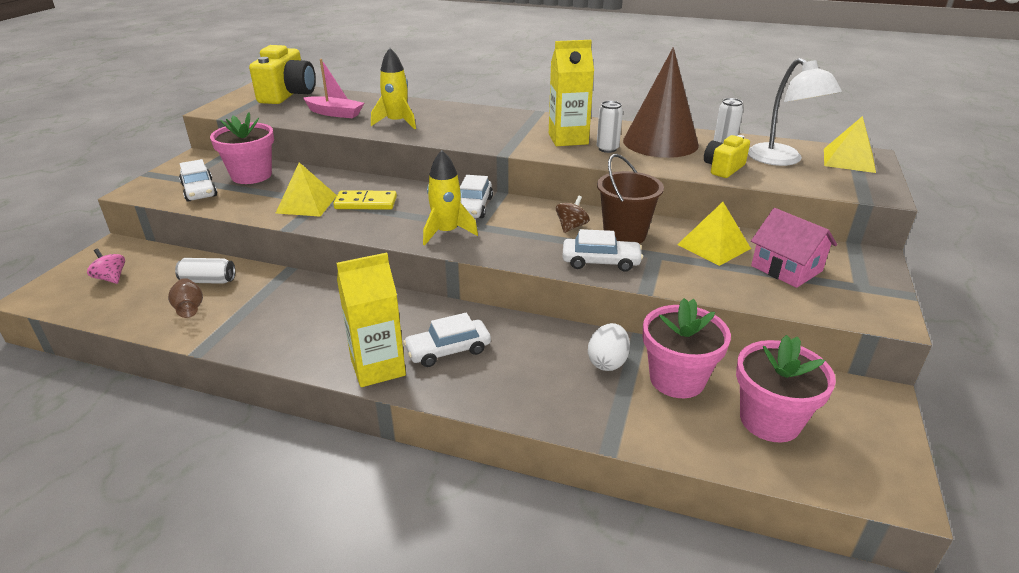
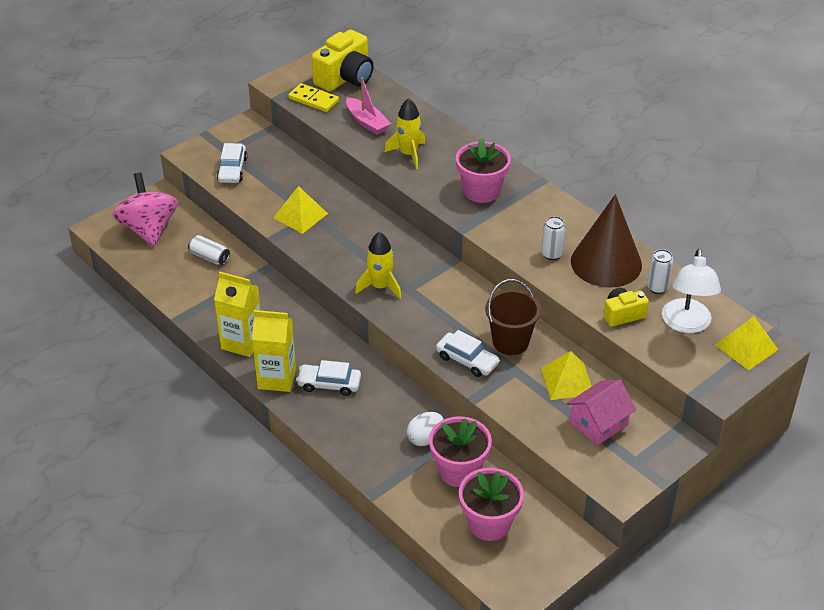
camera: 30 degrees right, 10 degrees up
(111, 278) = (149, 229): pink spinning top -> pink spinning top, size x2.33
(189, 308) = (187, 279): brown vase -> none
(251, 175) = (278, 164): pink flower pot -> pink flower pot (481, 191)
(366, 203) = (343, 231): yellow domino -> yellow domino (313, 100)
(473, 207) = (421, 266): white car -> none
(568, 139) = (531, 229): yellow carton -> yellow carton (242, 342)
(571, 227) = (477, 318): brown spinning top -> none
(786, 268) = (598, 423): pink house -> pink house turned 60 degrees clockwise

